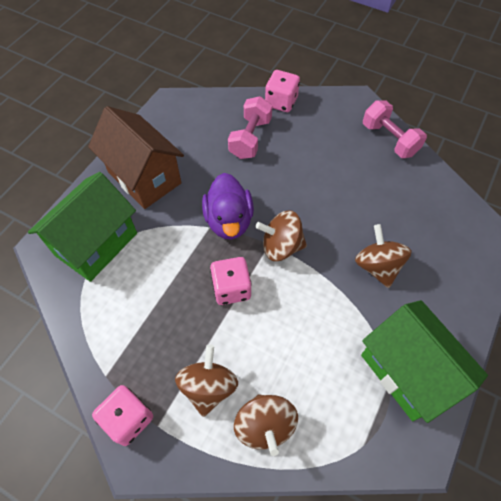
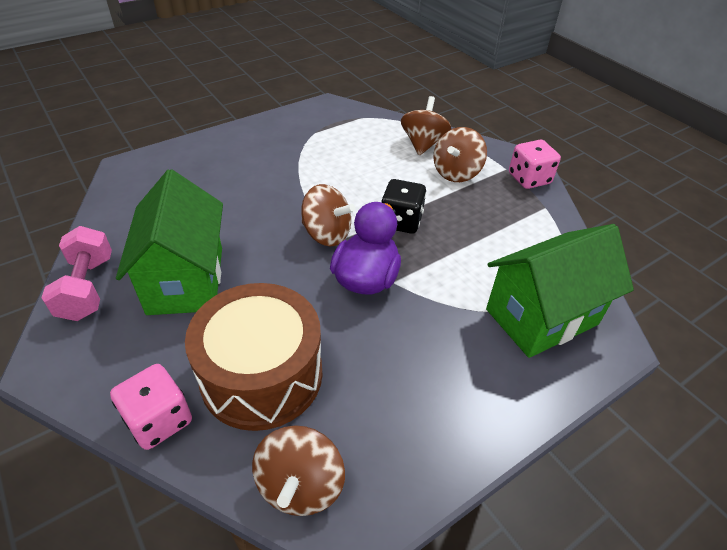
camera: 155 degrees left, 15 degrees down
(144, 177) = (453, 380): brown house -> none
(231, 288) = (401, 221): pink dice -> black dice
(250, 138) = (261, 374): pink dumbbell -> brown drum
(377, 266) = (251, 187): brown spinning top -> brown spinning top (300, 485)
(407, 371) = (297, 132): green house -> green house (186, 280)

